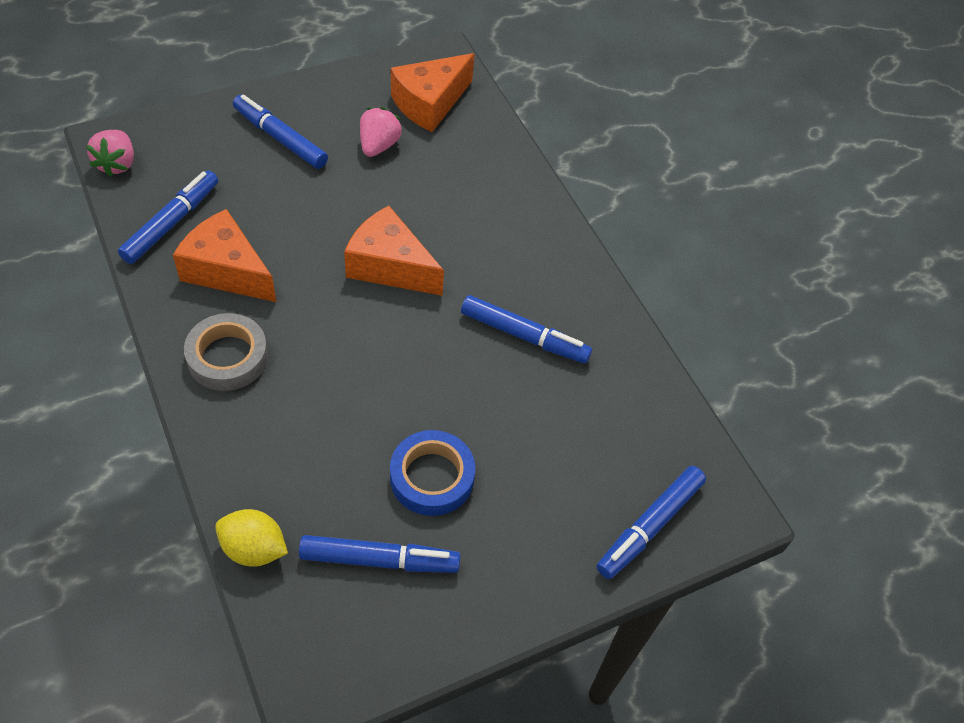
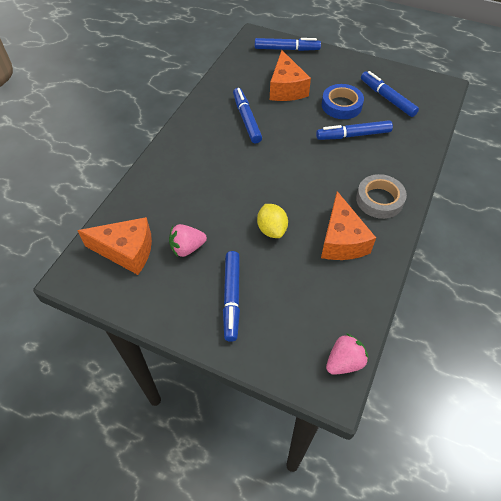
camera: 125 degrees left, 0 degrees up
(171, 223) = (346, 291): blue marker -> blue marker (353, 135)
(254, 549) = (430, 129): yellow lemon -> yellow lemon (272, 229)
(389, 266) = (263, 184): orange cheese -> orange cheese (286, 88)

